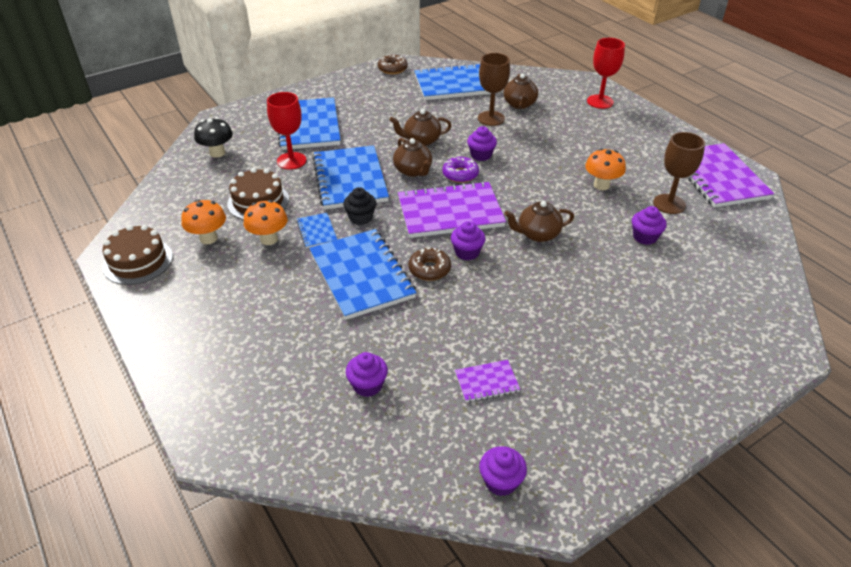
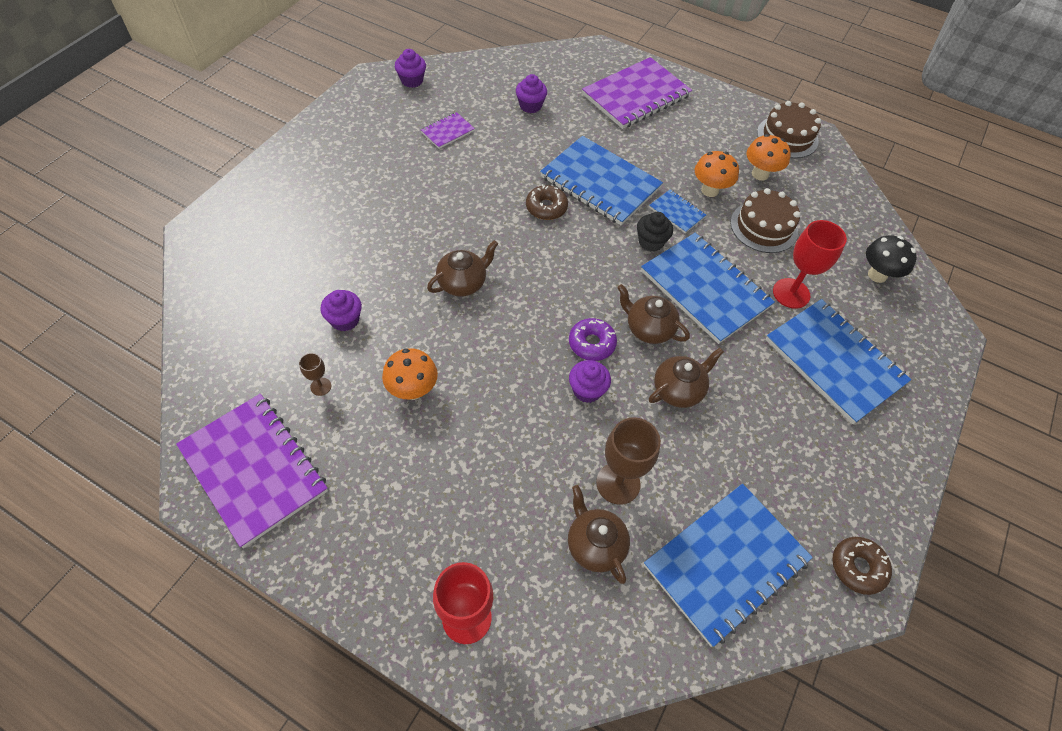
camera: 150 degrees right, 15 degrees up
(450, 212) = (568, 280): purple notebook -> purple notebook (636, 95)
(467, 252) = (523, 237): purple cupcake -> none
(669, 204) = (321, 386): brown goblet -> brown goblet, size x0.49

